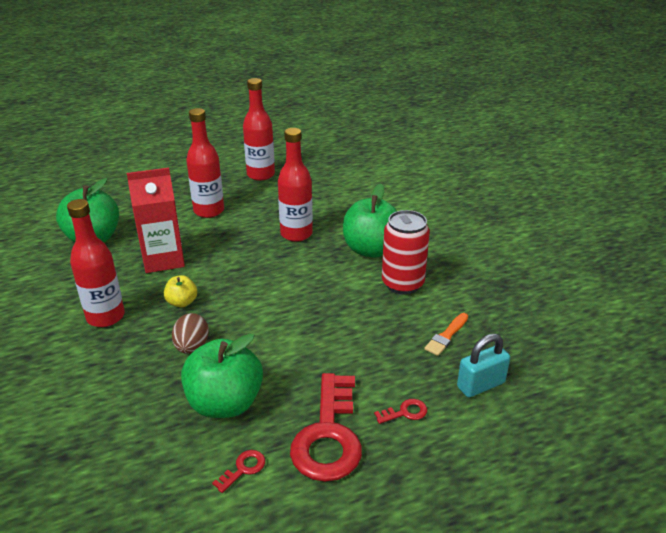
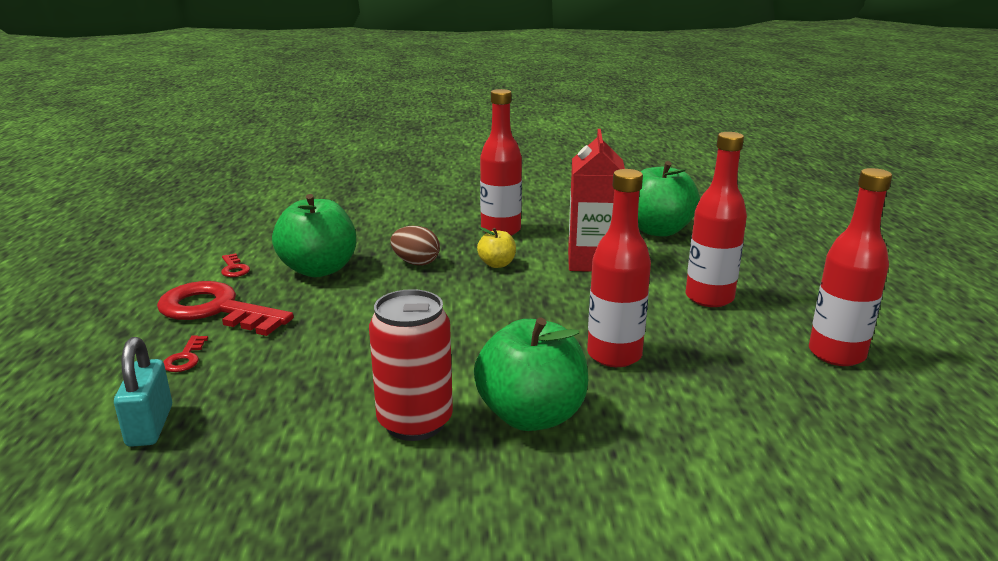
camera: 110 degrees right, 10 degrees down
(446, 336) = (263, 427): orange brush -> none

